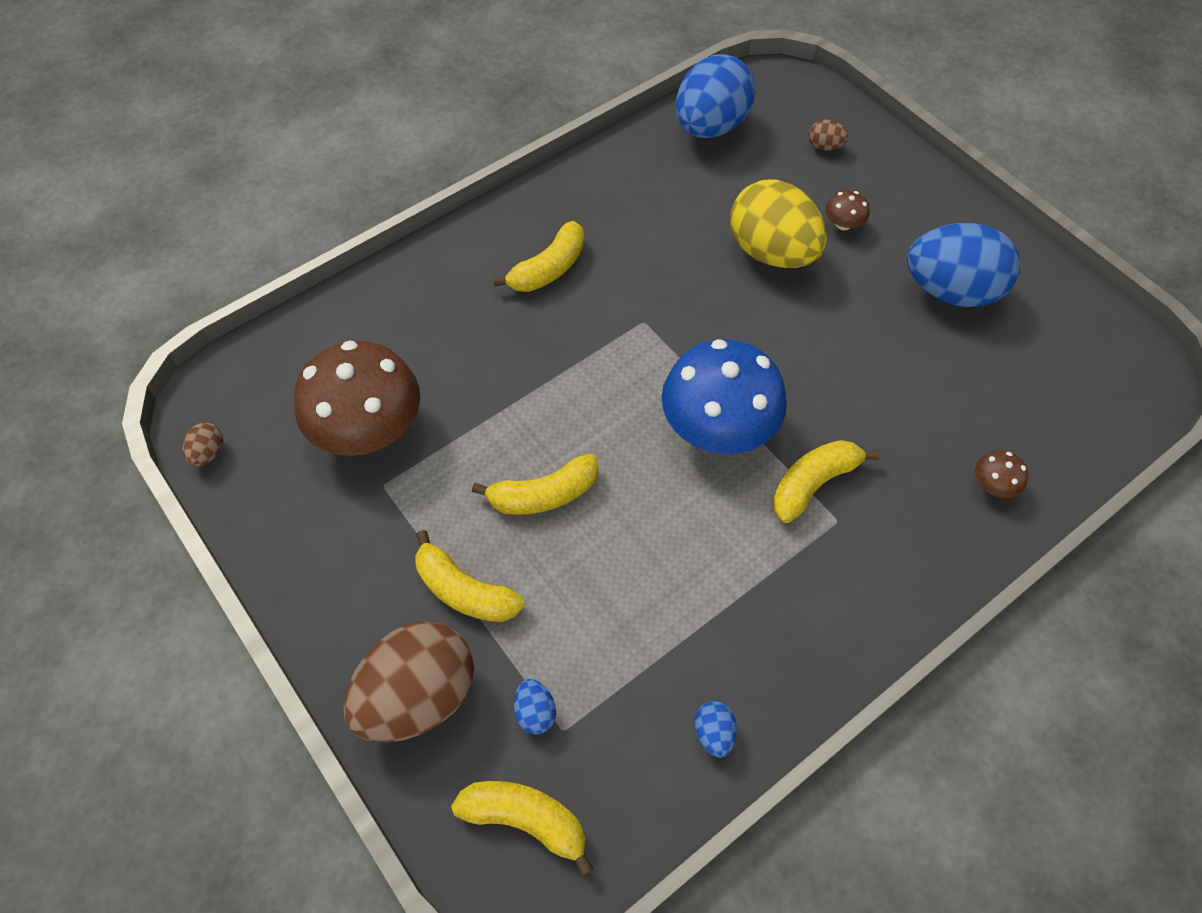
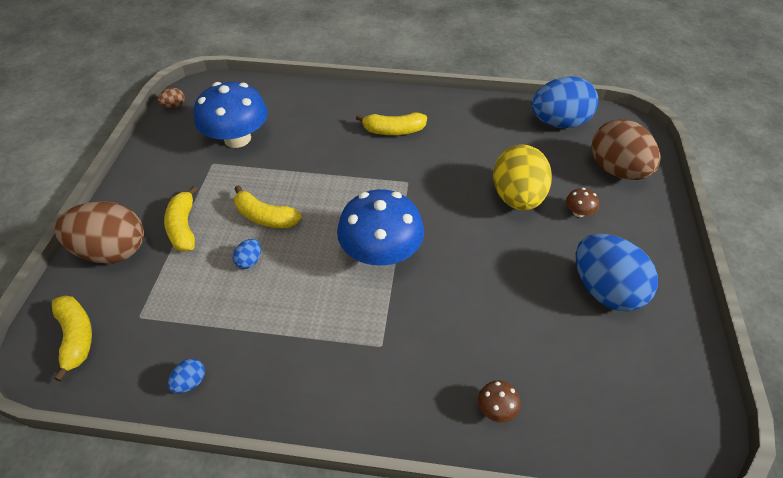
camera: 45 degrees right, 10 degrees down
(368, 427) = (237, 138): brown mushroom -> blue mushroom
(535, 712) = (140, 299): blue egg -> blue egg (249, 261)
(813, 483) = (393, 317): yellow banana -> none
(825, 146) = (616, 170): brown egg -> brown egg, size x2.47

